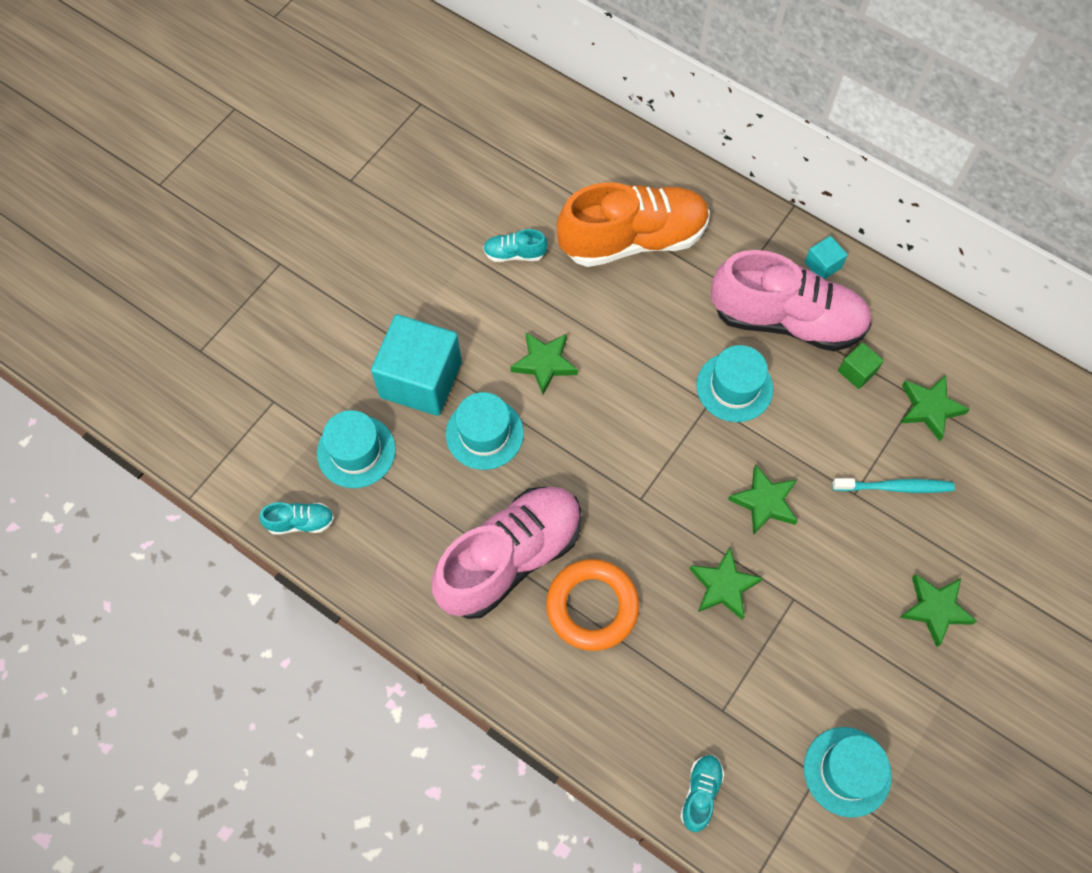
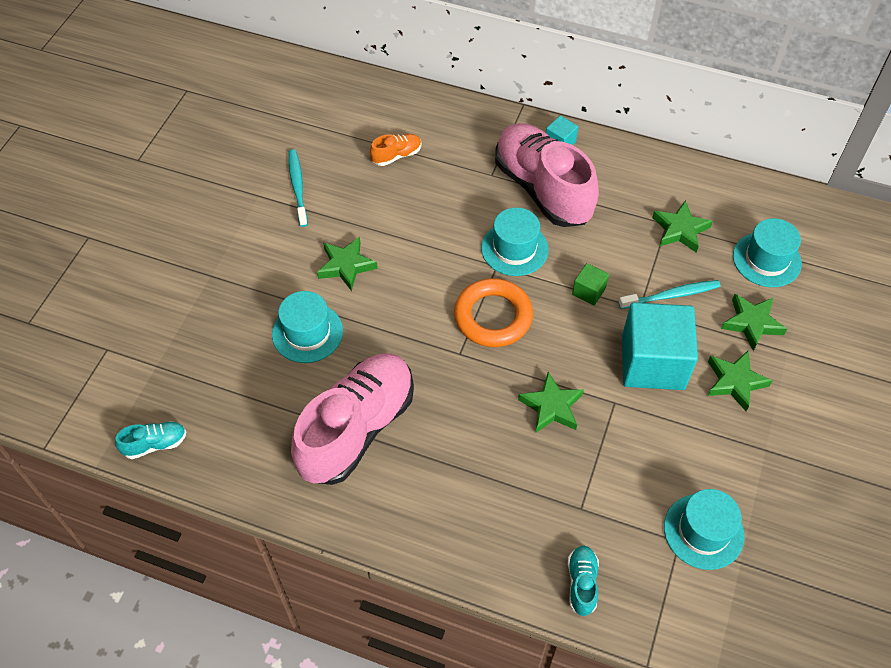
camera: 15 degrees left, 10 degrees down
(356, 451) = (194, 373): turquoise hat -> turquoise hat (766, 259)
(421, 379) = (239, 302): turquoise cube -> turquoise cube (652, 362)
(515, 254) = (298, 187): turquoise shoe -> turquoise toothbrush
(592, 606) = (441, 451): orange ring -> orange ring (493, 317)
(633, 239) = (396, 155): orange shoe -> orange shoe, size x0.41
(764, 502) = (566, 332): green star -> green star (752, 323)
(786, 320) = (542, 189): pink shoe -> pink shoe turned 120 degrees counterclockwise
(857, 371) = (612, 215): green cube -> green cube (588, 291)

